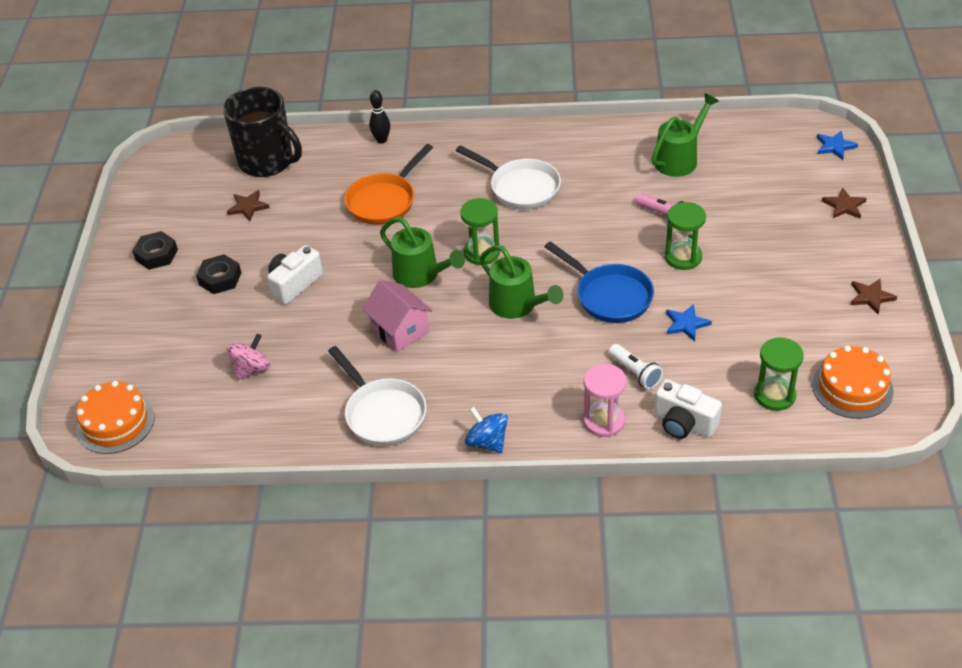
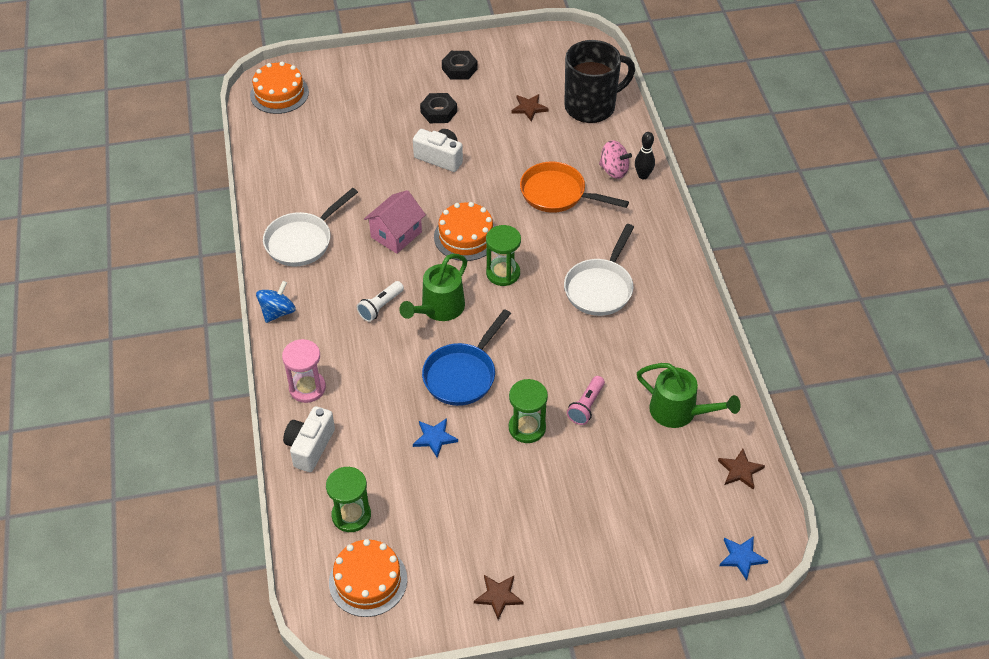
camera: 75 degrees right, 5 degrees up
(251, 369) = (341, 154): pink spinning top -> pink spinning top (614, 170)
(267, 162) = (591, 107): black mug -> black mug turned 135 degrees counterclockwise
(421, 275) = (466, 236): green watering can -> orange cake
(635, 373) = (367, 404): white flashlight -> white flashlight (380, 307)
(844, 206) = (639, 569): brown star -> brown star (740, 470)

